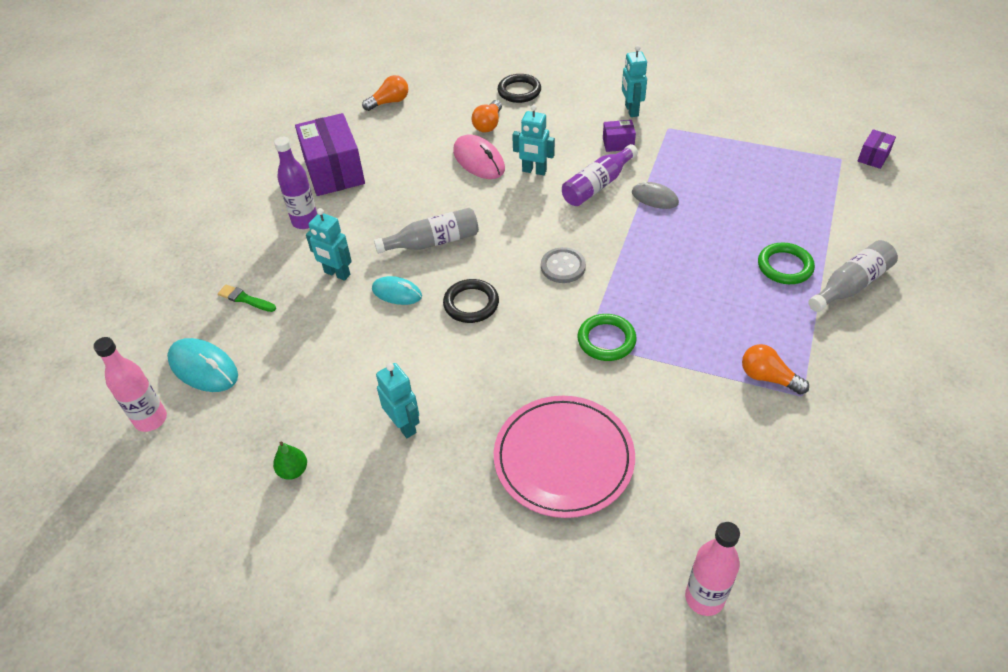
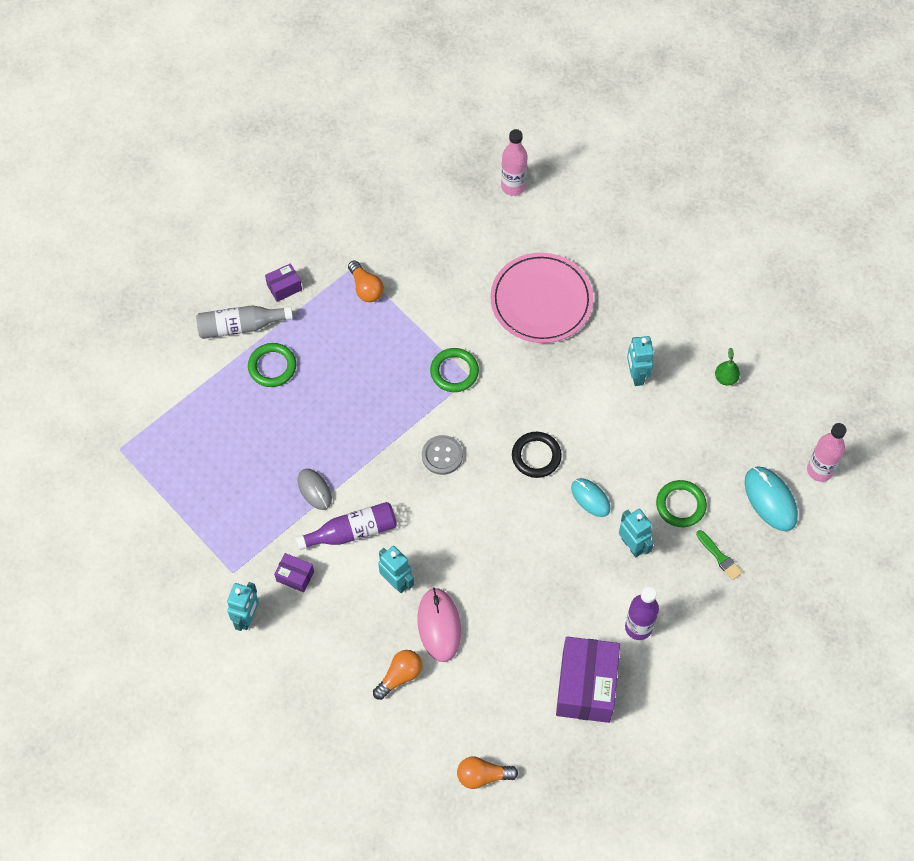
camera: 155 degrees left, 15 degrees up
(301, 324) = (680, 505): none -> green ring
(433, 242) = (534, 539): grey bottle -> none
(519, 91) = (336, 715): black ring -> none
(873, 157) = (91, 435): purple box -> purple box (284, 287)

